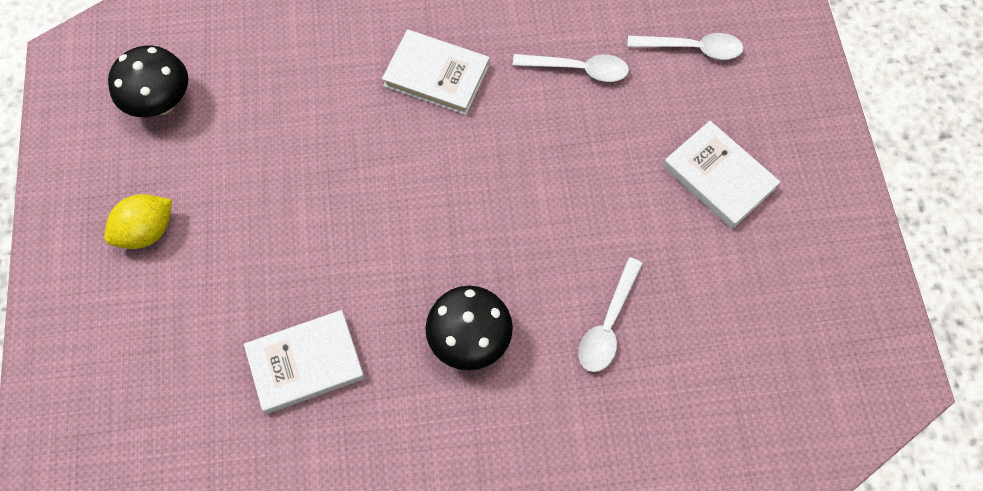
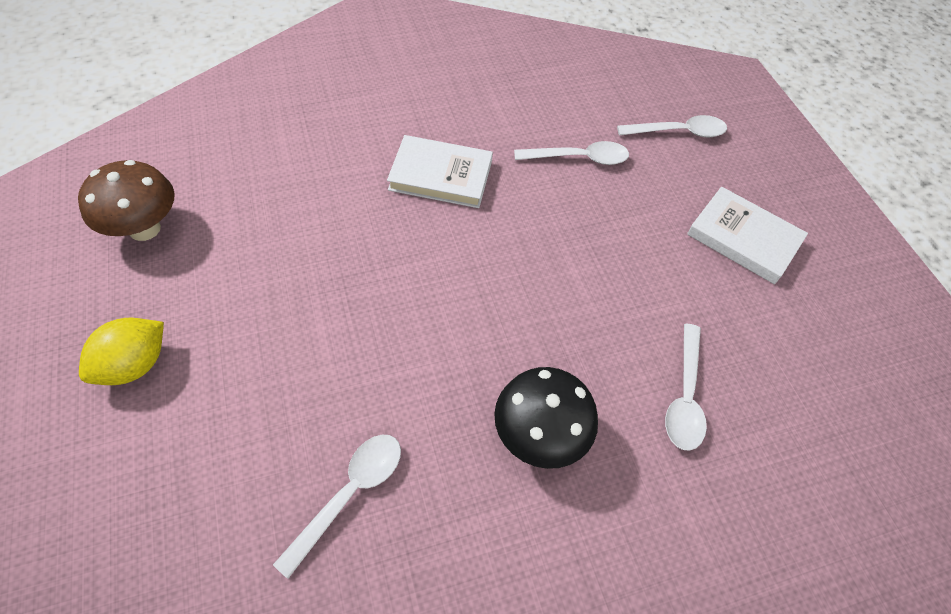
camera: 15 degrees left, 10 degrees down
(161, 103) = (144, 229): black mushroom -> brown mushroom
(306, 363) = (350, 493): white book -> white spoon

